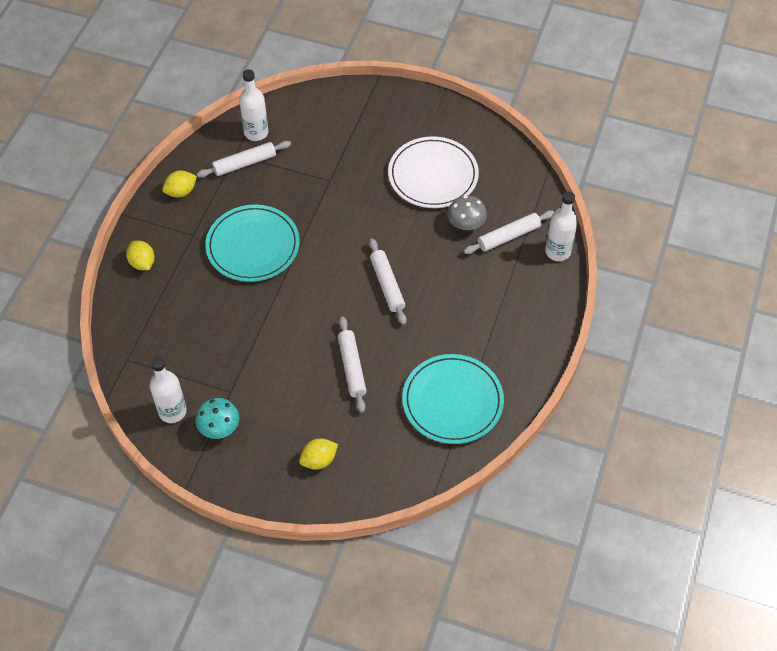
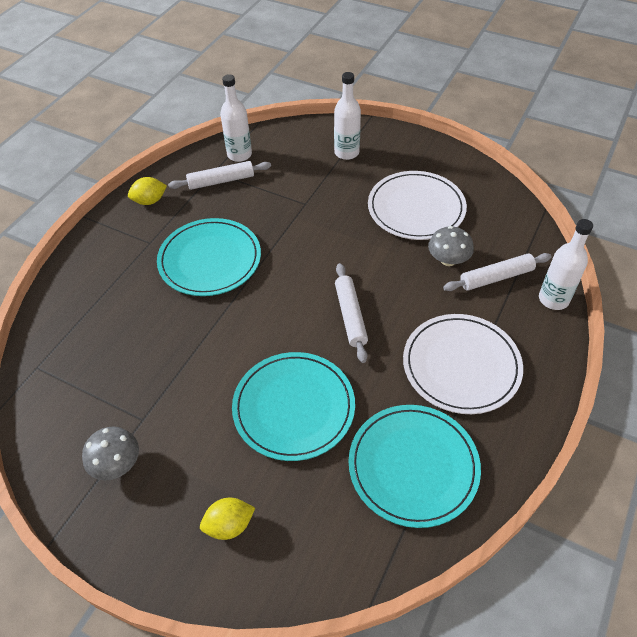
camera: 10 degrees right, 5 degrees down
(142, 263) = (88, 265): yellow lemon -> none
(172, 411) = (67, 436): white bottle -> white bottle (346, 152)
(219, 427) = (117, 464): turquoise mushroom -> grey mushroom
(352, 367) = (294, 407): white rolling pin -> turquoise plate
(484, 318) = (461, 365): none -> white plate

